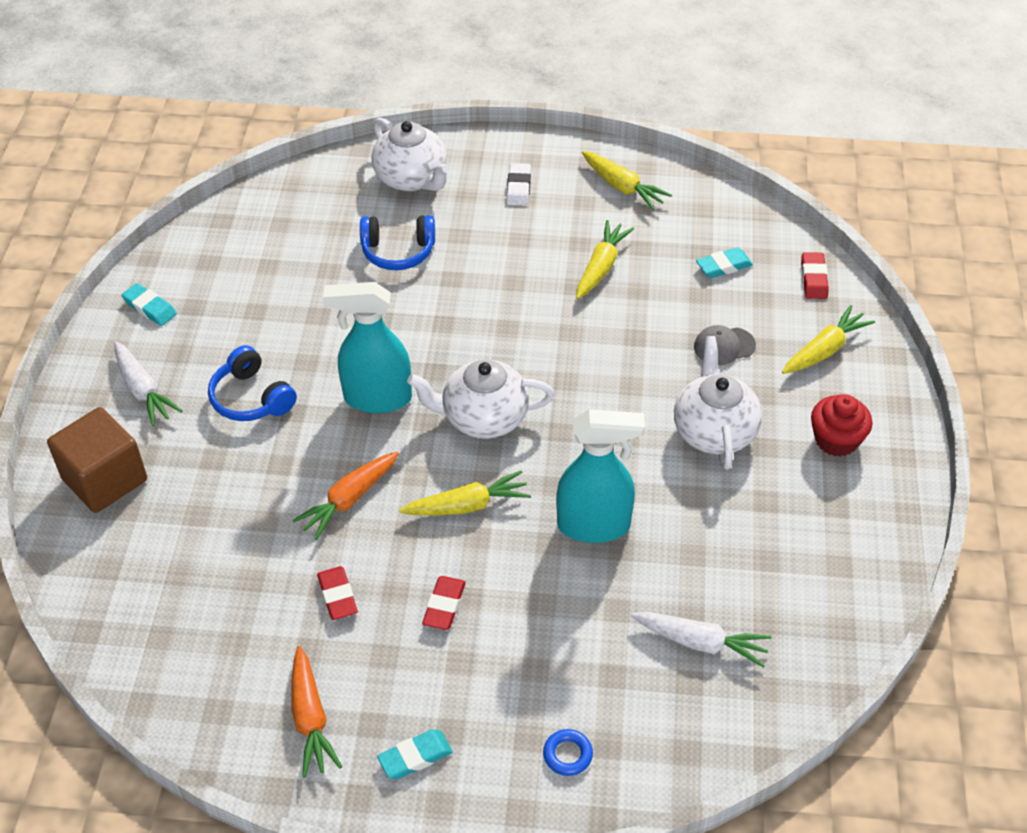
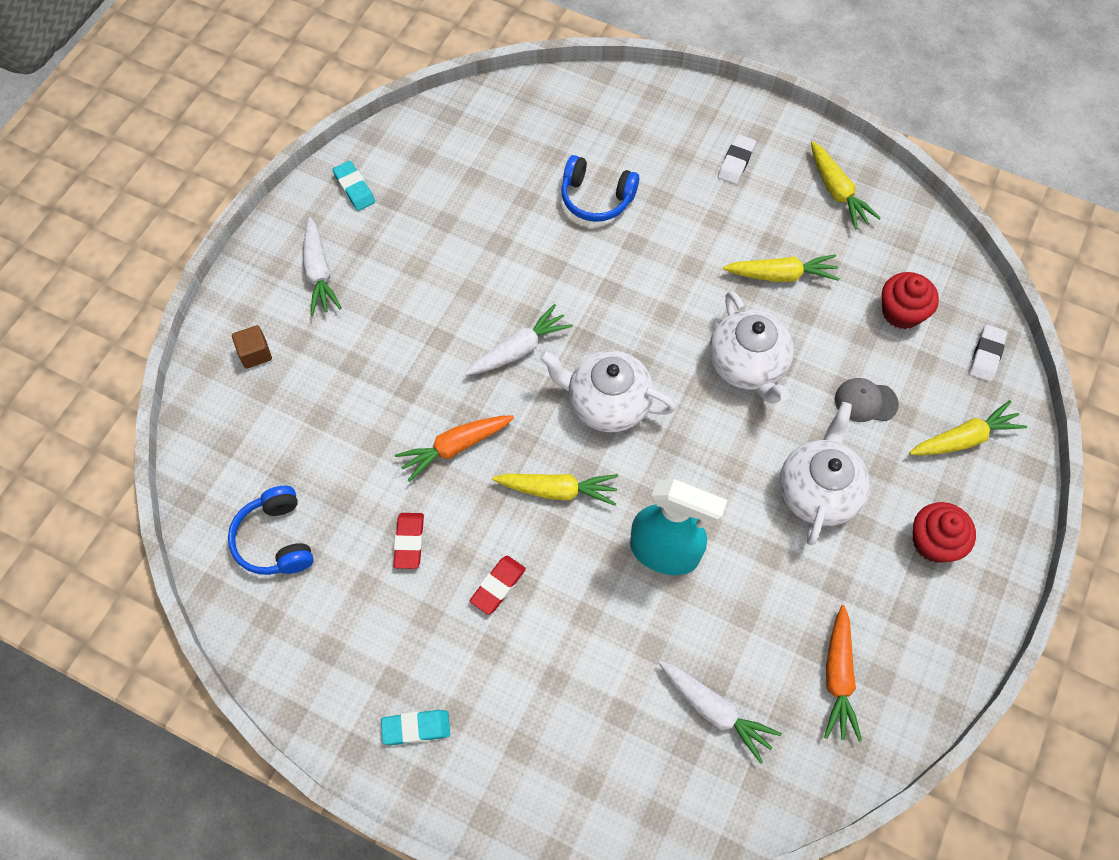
camera: 20 degrees right, 15 degrees up
(105, 479) = (255, 353): brown cube -> brown cube, size x0.47
(251, 398) = (408, 312): blue headphones -> blue headphones (275, 540)
(310, 718) = (342, 655): orange carrot -> orange carrot (838, 677)
(377, 398) = (519, 349): turquoise spray bottle -> white carrot
(412, 178) = (639, 121): white teapot -> white teapot (747, 365)
(567, 755) = (549, 778): blue ring -> none
(601, 267) = (781, 275): yellow carrot -> yellow carrot turned 45 degrees clockwise
(724, 266) = (901, 312): turquoise eraser -> red cupcake
(813, 279) = (986, 355): red eraser -> white eraser

